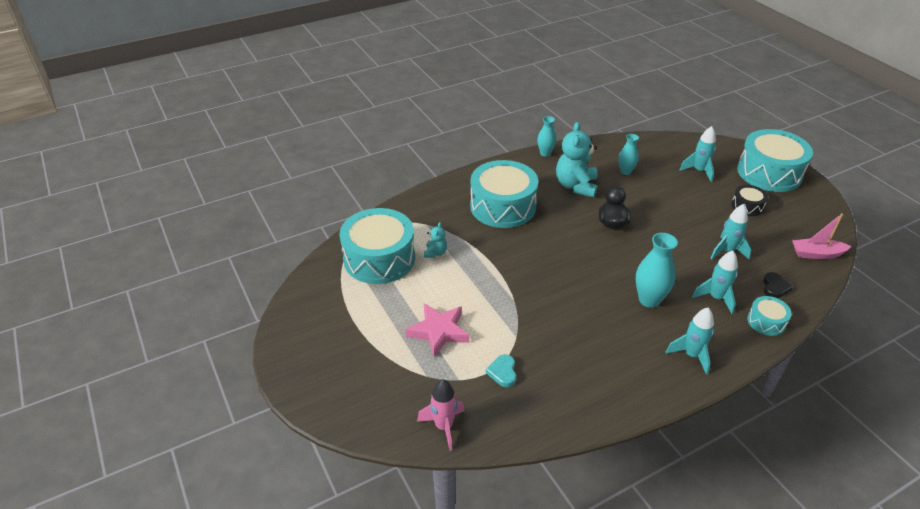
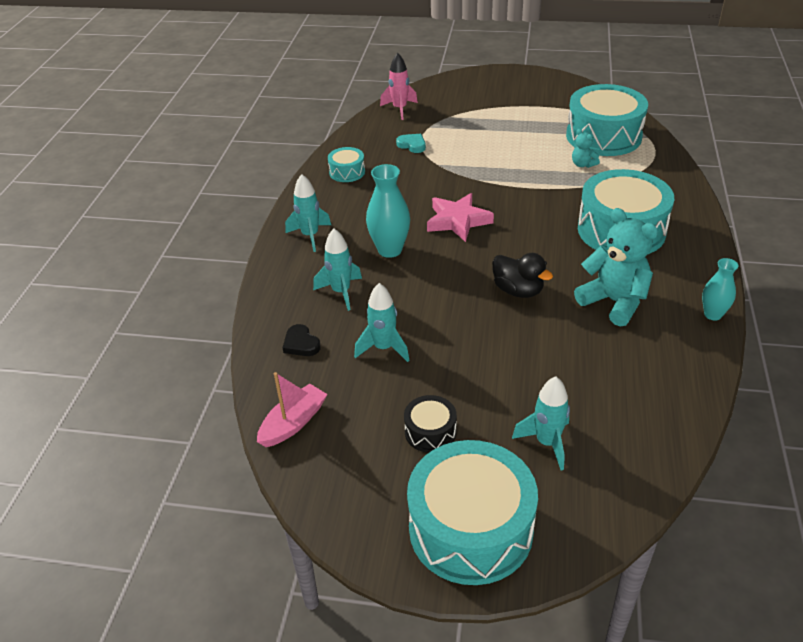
camera: 130 degrees right, 0 degrees up
(439, 331) = (484, 134): pink star -> pink star (458, 221)
(625, 171) = (609, 364): turquoise vase -> none
(766, 322) = (279, 303): turquoise drum -> turquoise drum (347, 172)

